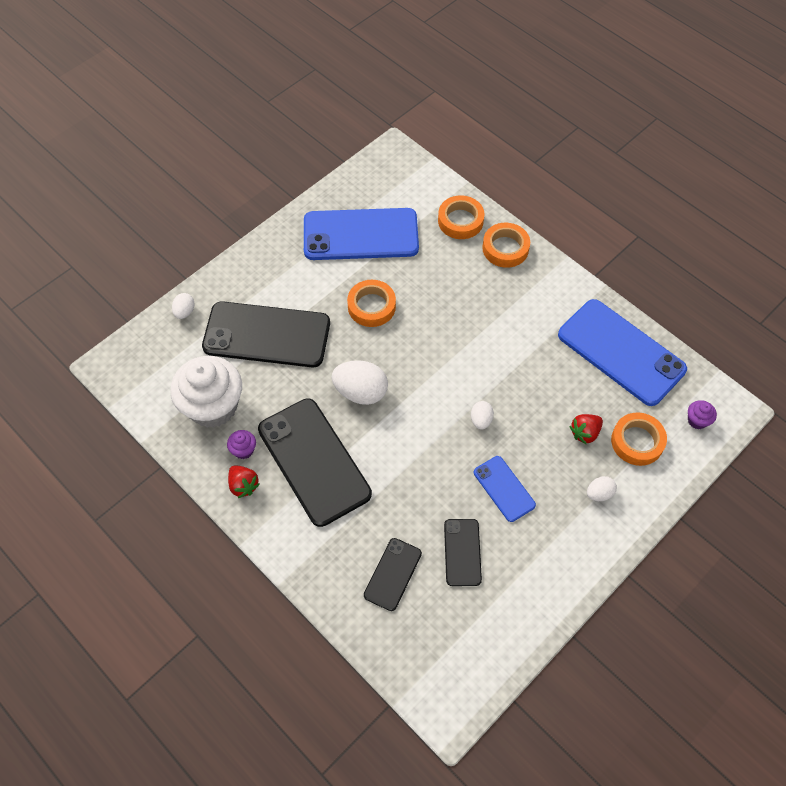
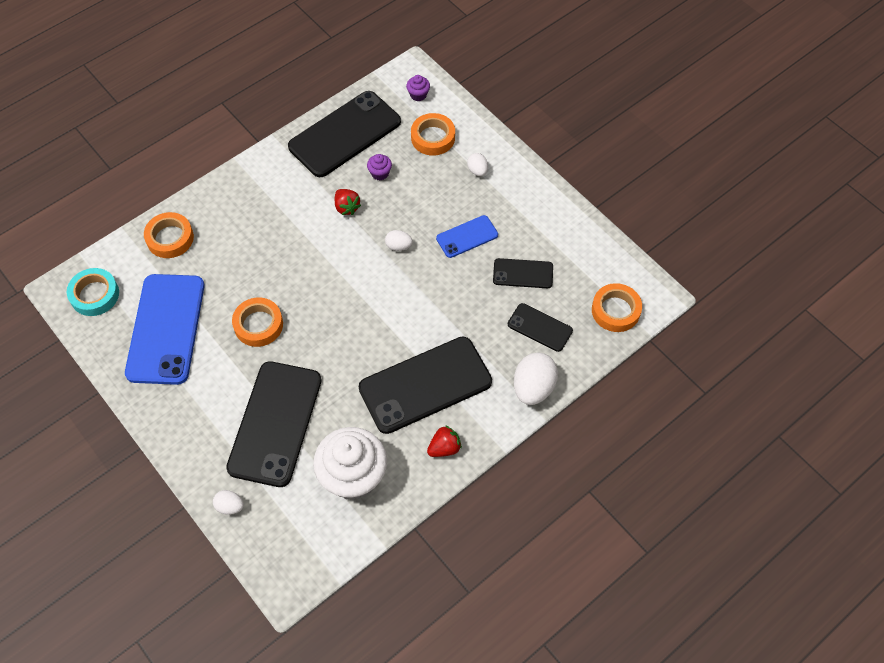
camera: 85 degrees left, 0 degrees up
(243, 450) = (406, 447): purple cupcake -> purple cupcake (380, 173)
(361, 392) = (355, 340): white egg -> white egg (533, 388)
(391, 176) = (94, 295): none -> turquoise tape
(505, 248) = (213, 205): orange tape -> orange tape (615, 310)
(585, 433) = (420, 172): red strawberry -> red strawberry (346, 207)
(621, 352) = (345, 134): blue phone -> black phone

